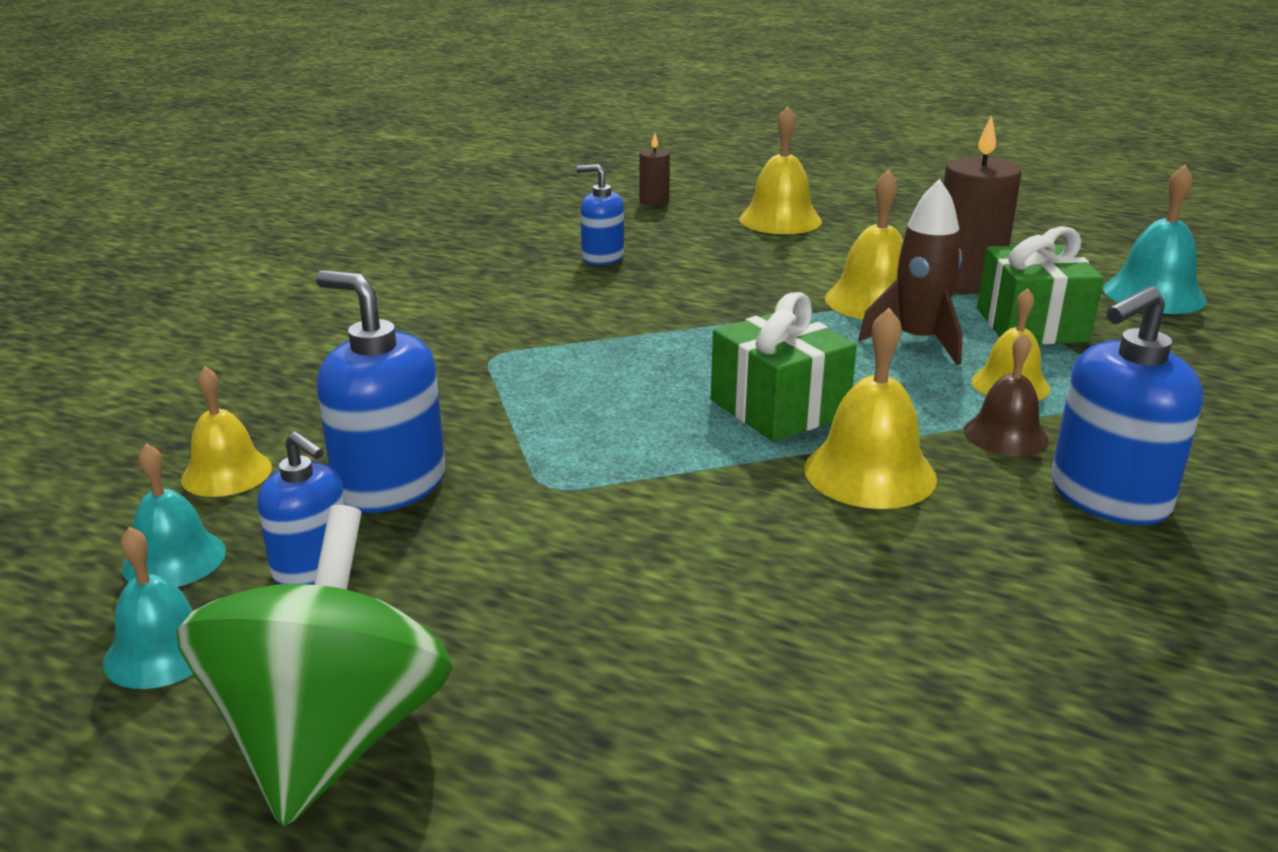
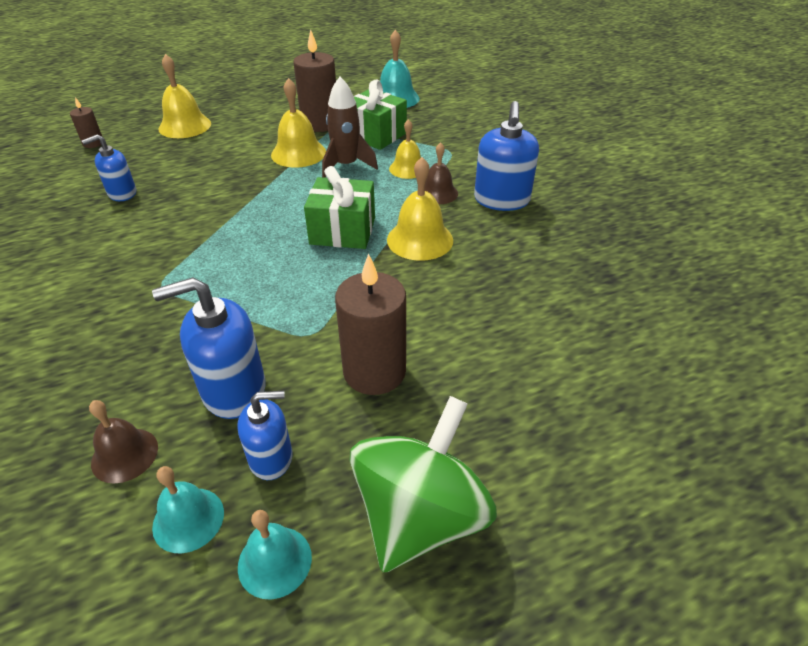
camera: 50 degrees left, 15 degrees up
(226, 473) = (124, 455): yellow bell -> brown bell
(330, 738) = (420, 515): green spinning top -> green spinning top turned 75 degrees clockwise
(546, 569) = (374, 371): none -> brown candle

